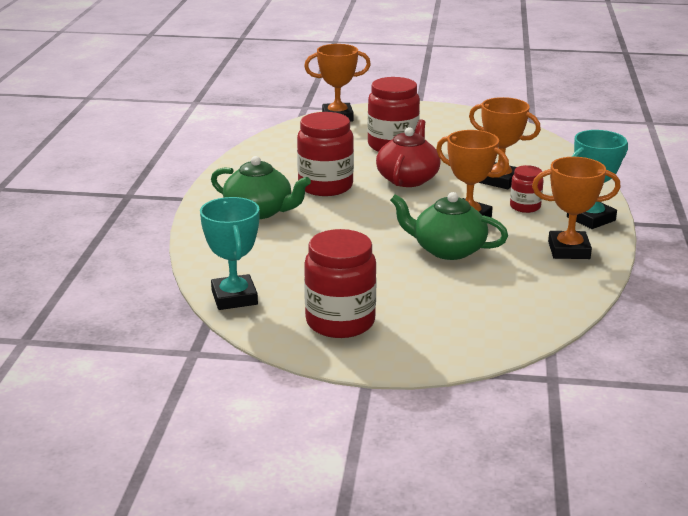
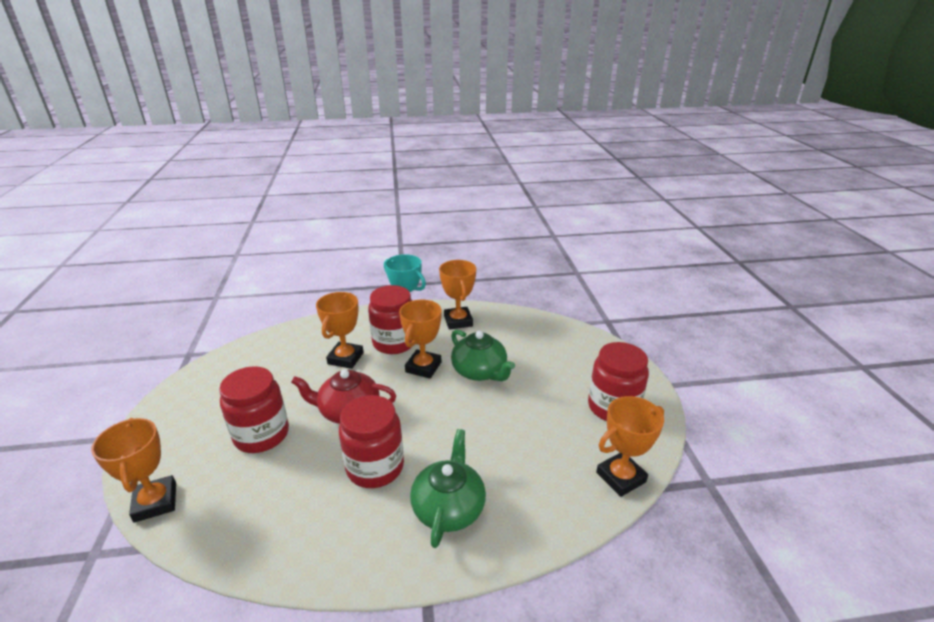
camera: 105 degrees left, 5 degrees up
(234, 298) = (620, 477): turquoise trophy -> orange trophy
(447, 250) = (480, 371): green teapot -> green teapot turned 45 degrees counterclockwise
(525, 207) = (394, 342): red jar -> red jar, size x1.85

